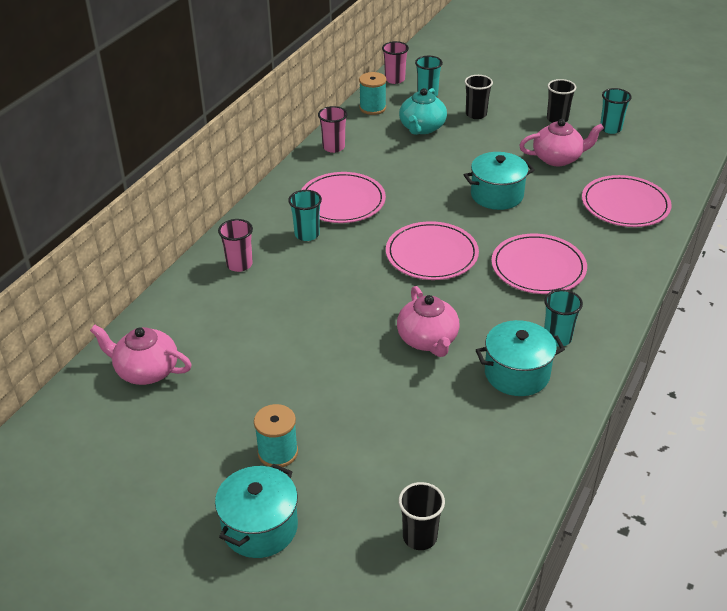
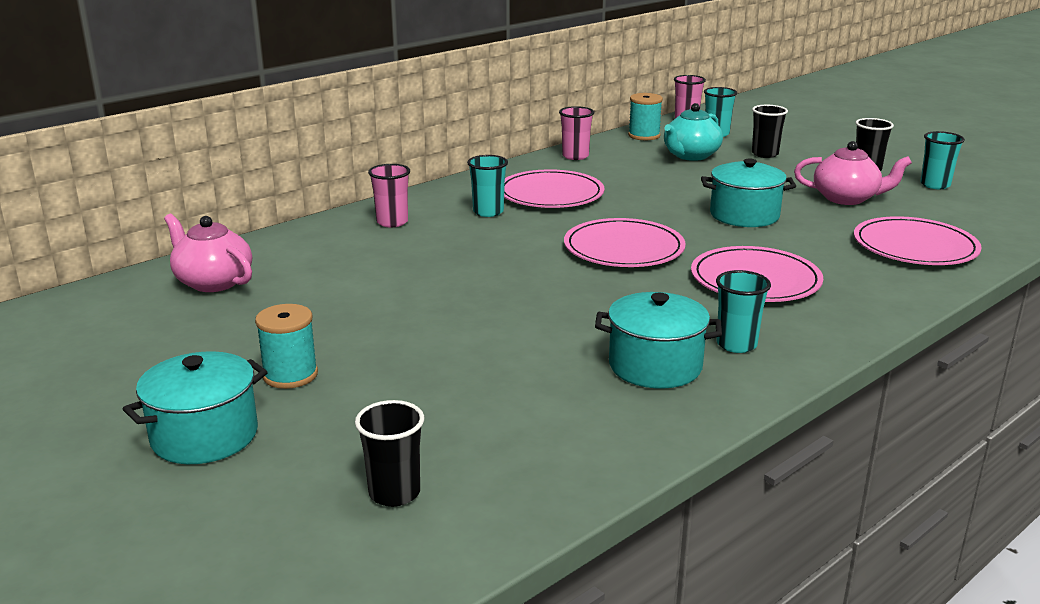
camera: 20 degrees right, 15 degrees down
(428, 340) = (560, 316): pink teapot -> none

